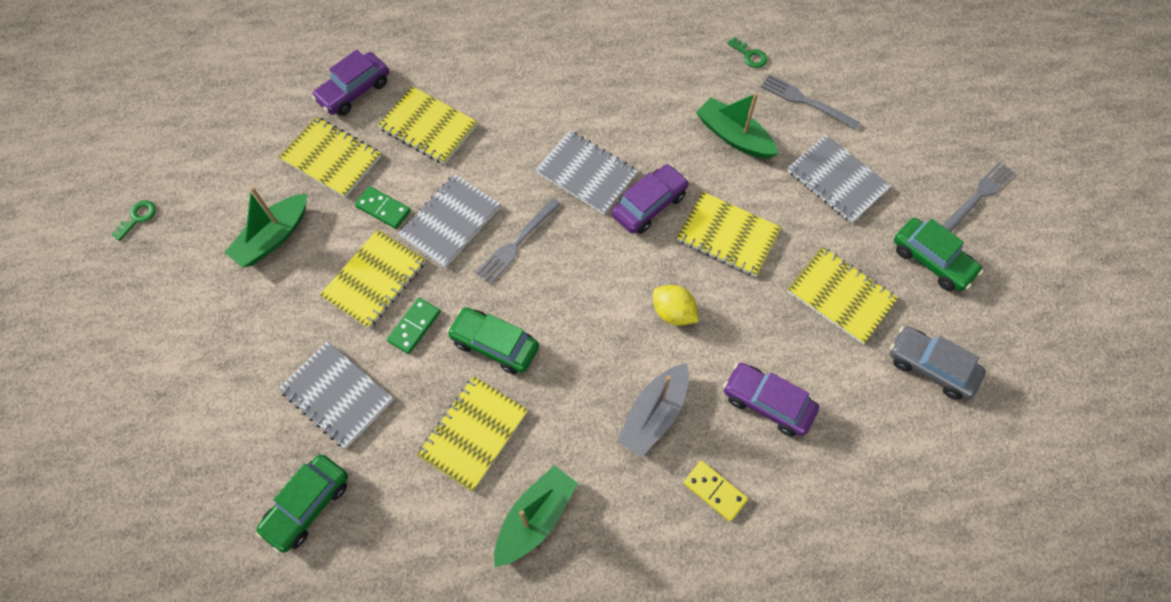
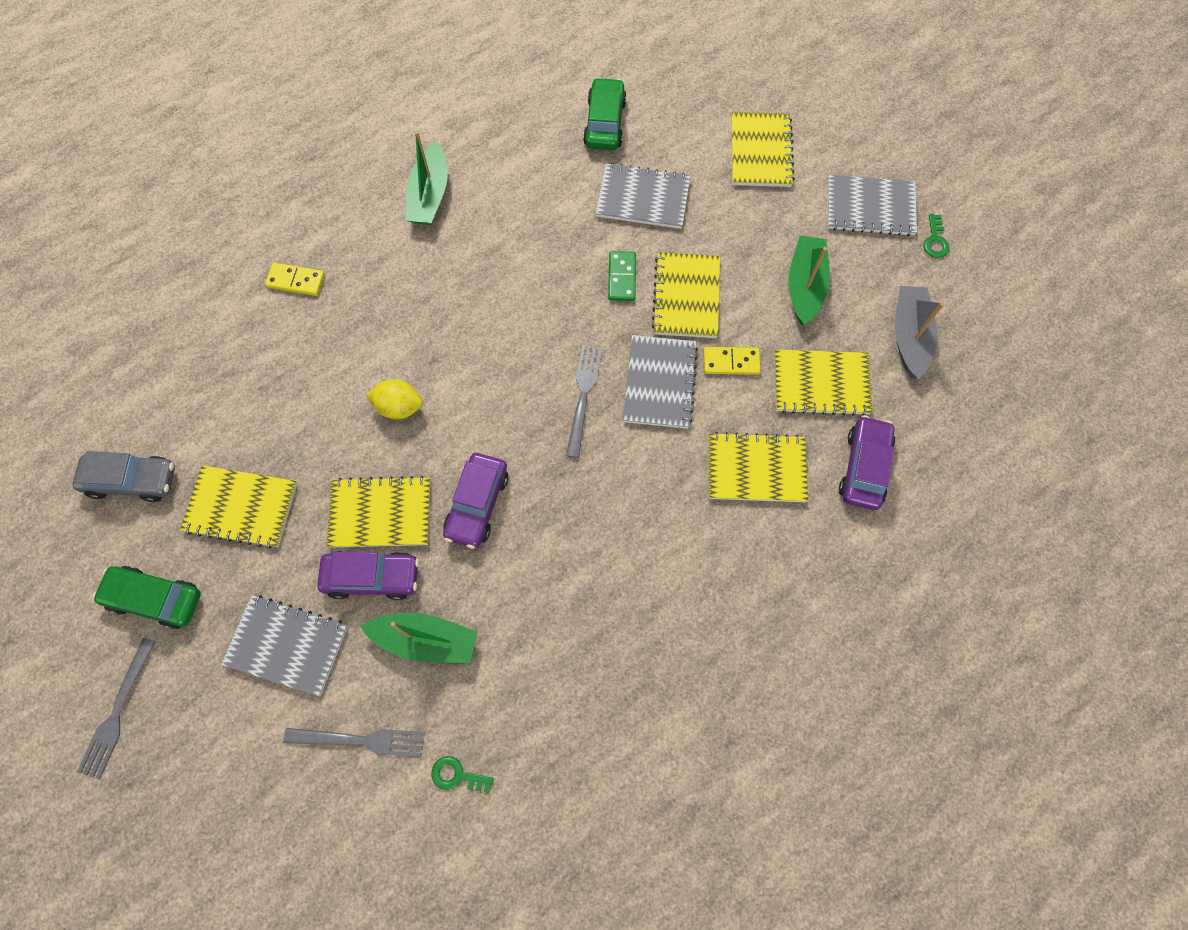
camera: 150 degrees right, 5 degrees up
(383, 209) = (731, 362): green domino -> yellow domino
(473, 434) = (515, 225): yellow notebook -> yellow notebook (760, 151)
(494, 344) = (543, 298): green car -> none
(586, 173) = (561, 505): grey notebook -> grey notebook (870, 207)
(654, 414) = (373, 312): grey boat -> grey boat (909, 336)
(767, 403) = (278, 370): purple car -> purple car (372, 577)

